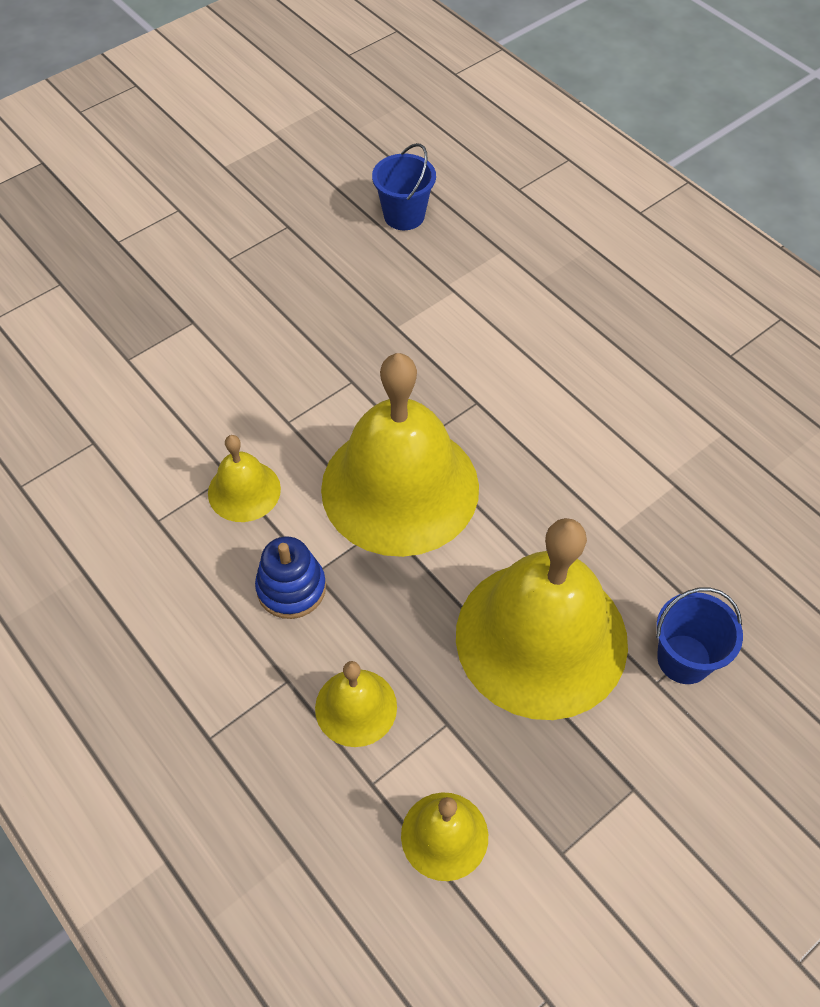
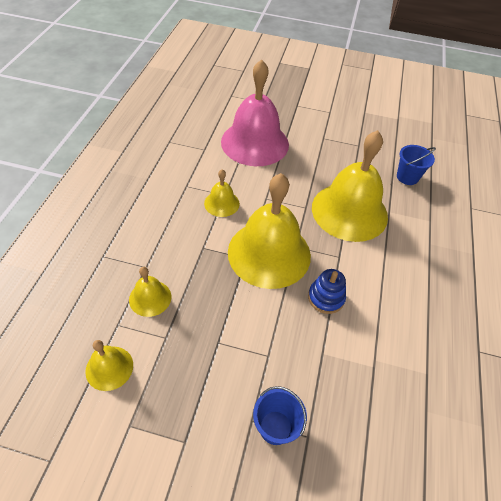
camera: 50 degrees right, 5 degrees down
(149, 358) = (255, 143): none -> pink bell
(291, 588) = (189, 244): blue stacking toy -> blue stacking toy (326, 298)
(541, 638) = (237, 352): yellow bell -> yellow bell (349, 211)

